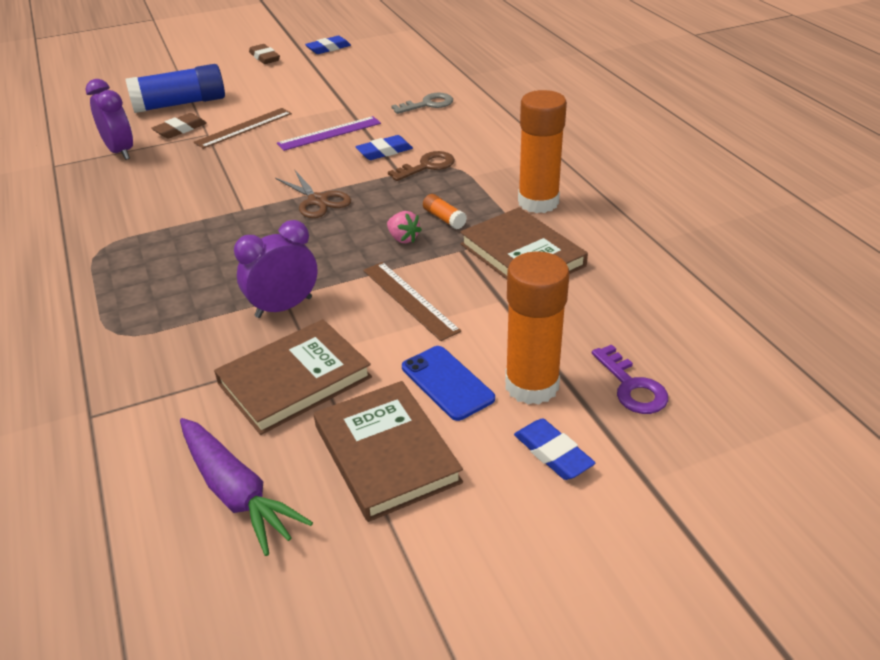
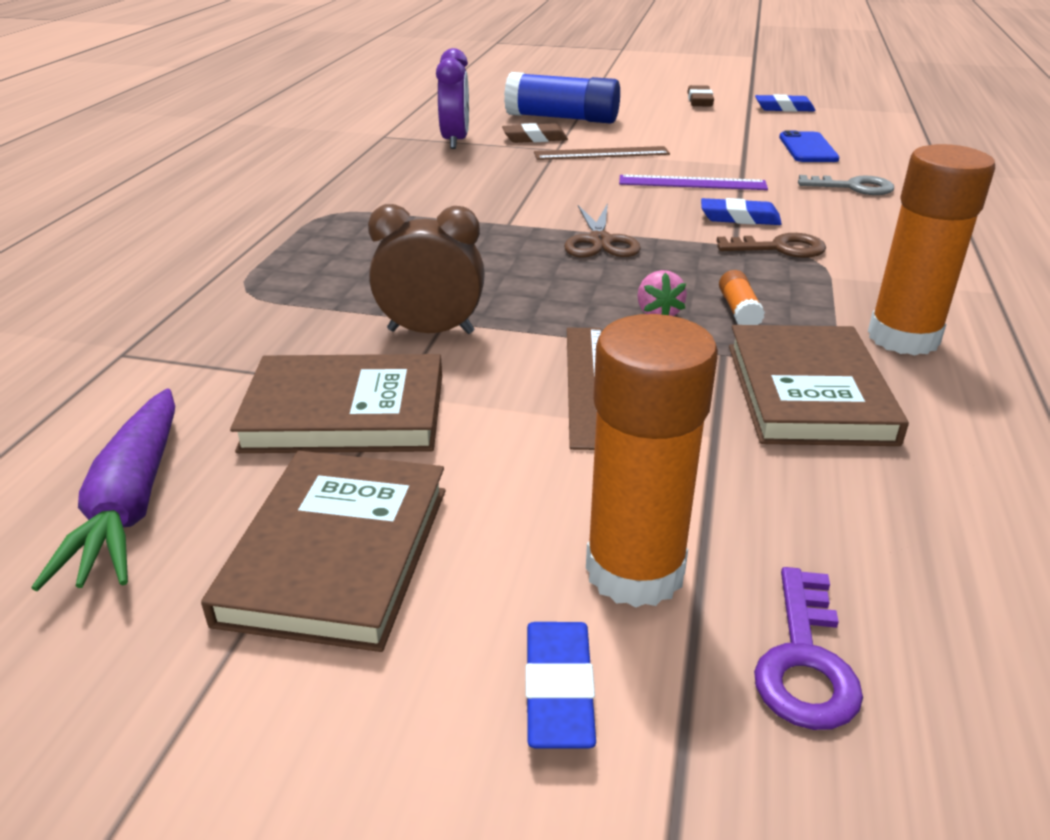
camera: 35 degrees right, 5 degrees down
(283, 307) = (431, 331): purple clock -> brown clock
(447, 383) = (518, 505): blue phone -> blue phone (808, 148)

